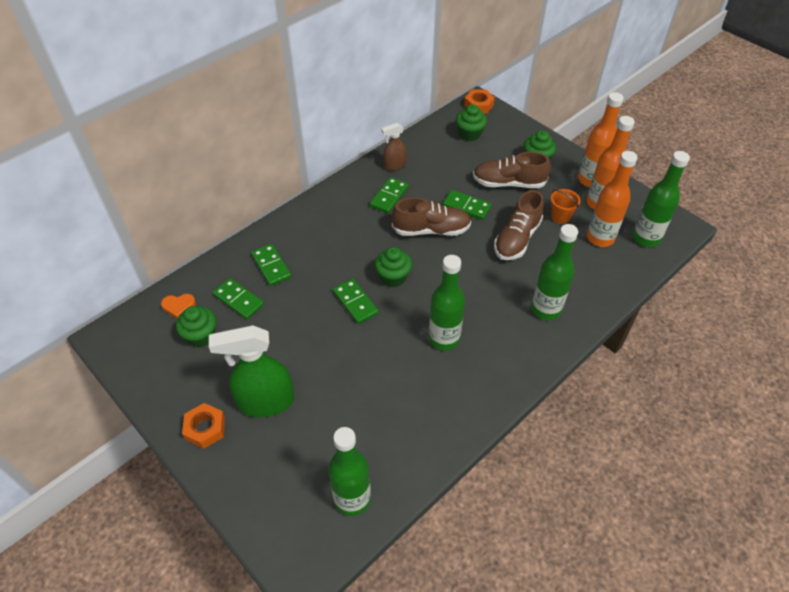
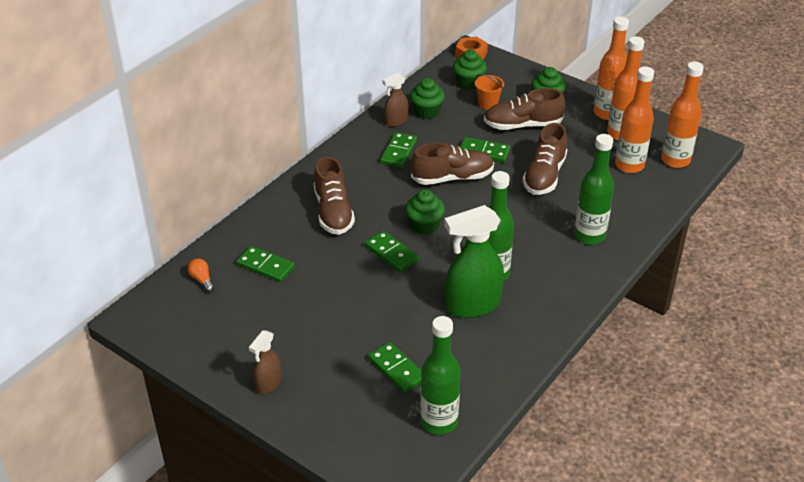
camera: 10 degrees left, 10 degrees down
(179, 306) = (202, 280): orange heart -> orange light bulb
(201, 336) = (235, 303): green cupcake -> green cupcake (427, 112)
(205, 428) = (268, 383): orange nut -> brown spray bottle
(265, 402) = (324, 352): green spray bottle -> green spray bottle (472, 305)
(271, 266) = (291, 231): green domino -> green domino (397, 369)
(314, 252) = (333, 212): none -> brown shoe
(560, 216) = (584, 150): orange bucket -> orange bucket (488, 104)
(646, 238) = (675, 160): green bottle -> orange bottle

